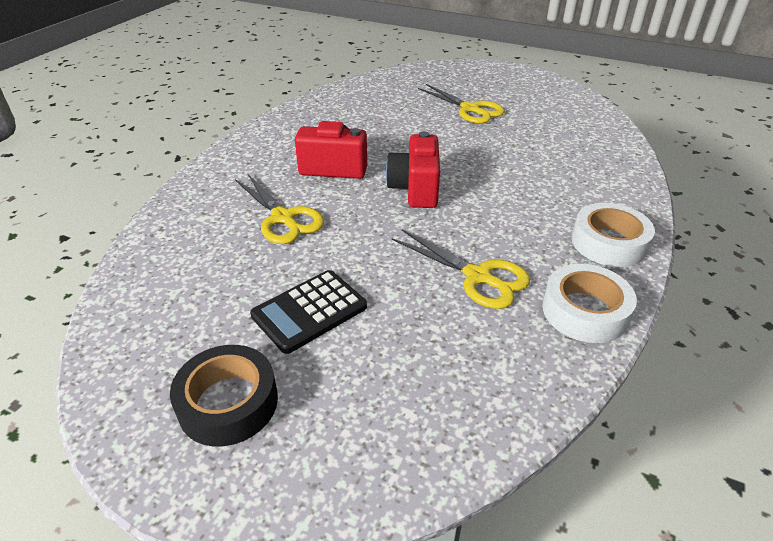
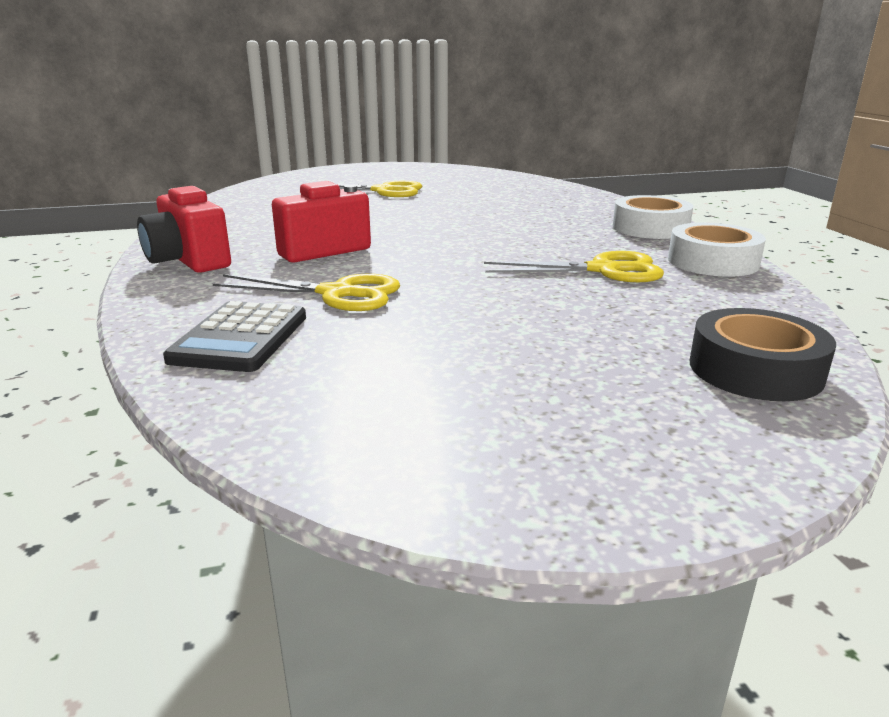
camera: 40 degrees left, 15 degrees down
(228, 403) = (573, 425): black tape -> black tape (755, 370)
(309, 311) = (509, 338): black calculator -> black calculator (240, 338)
(415, 189) = (437, 242): red camera -> red camera (188, 261)

